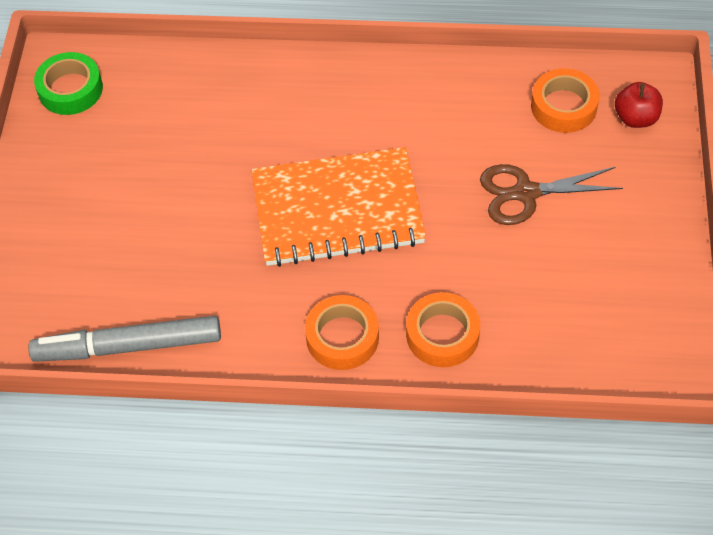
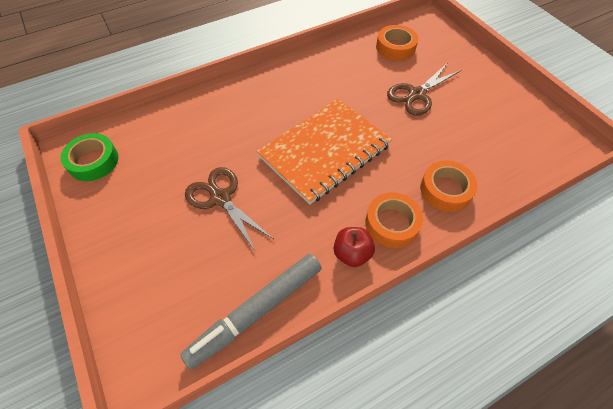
camera: 35 degrees left, 0 degrees up
(176, 206) = (220, 198): none -> brown scissors
(636, 118) = (433, 38): red apple -> red apple (352, 254)

